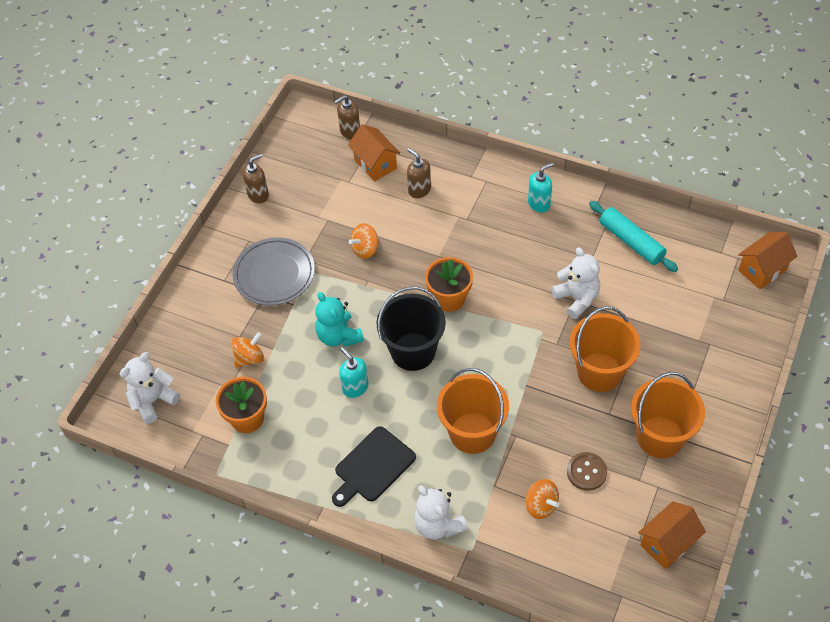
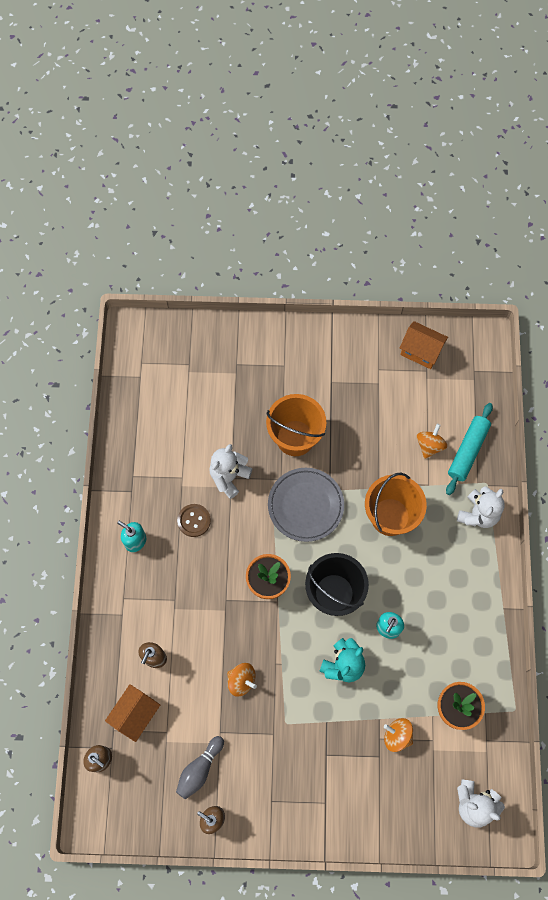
camera: 115 degrees left, 15 degrees up
(274, 274) = (301, 756): grey plate -> grey plate (305, 505)
(304, 196) = (199, 769): none -> grey bowling pin
(372, 467) = (453, 583): black cutting board -> none
(586, 472) = (388, 422): brown button -> brown button (194, 520)
(631, 241) = (152, 450): turquoise rolling pin -> turquoise rolling pin (468, 451)
(660, 437) = (336, 378): orange bucket -> none
(762, 270) = (148, 342): orange house -> none

